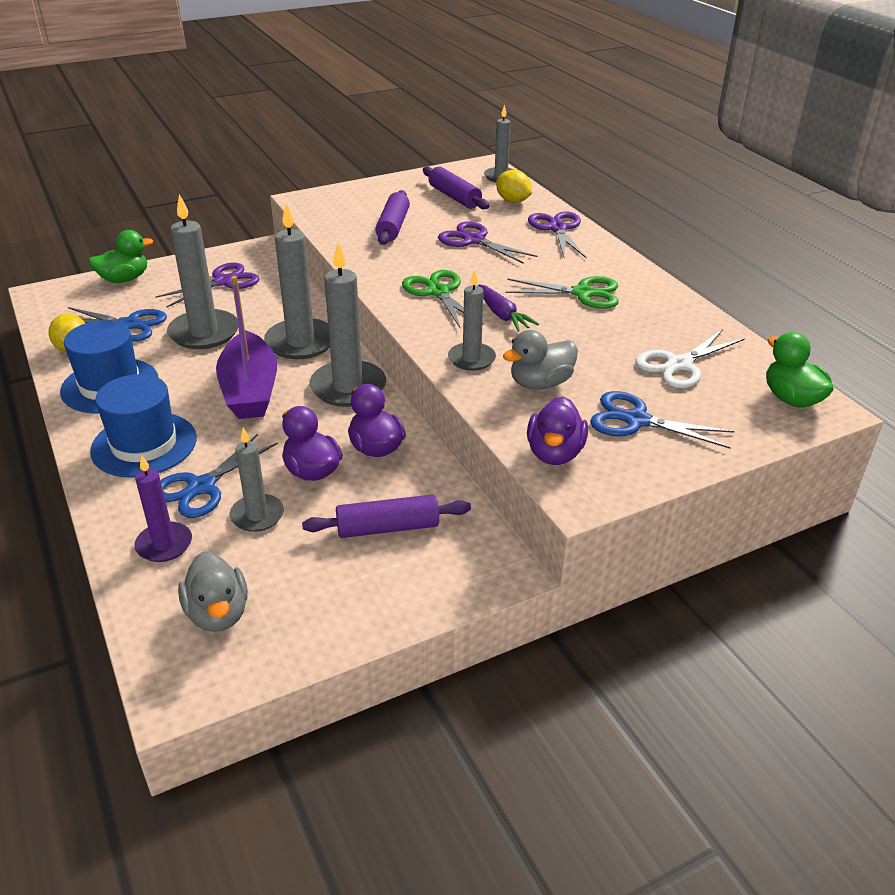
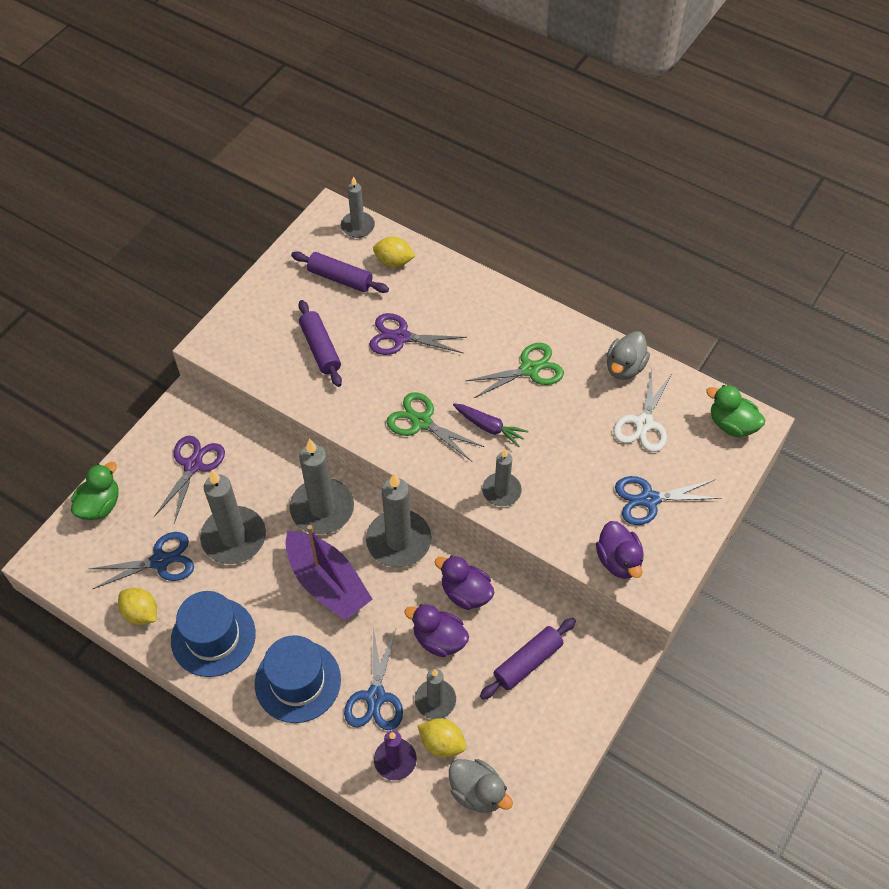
camera: 30 degrees left, 20 degrees up
(226, 553) = (442, 743): none -> yellow lemon
(540, 383) = (565, 493): grey duck -> grey duck (624, 367)
(557, 229) = (456, 288): purple scissors -> none

